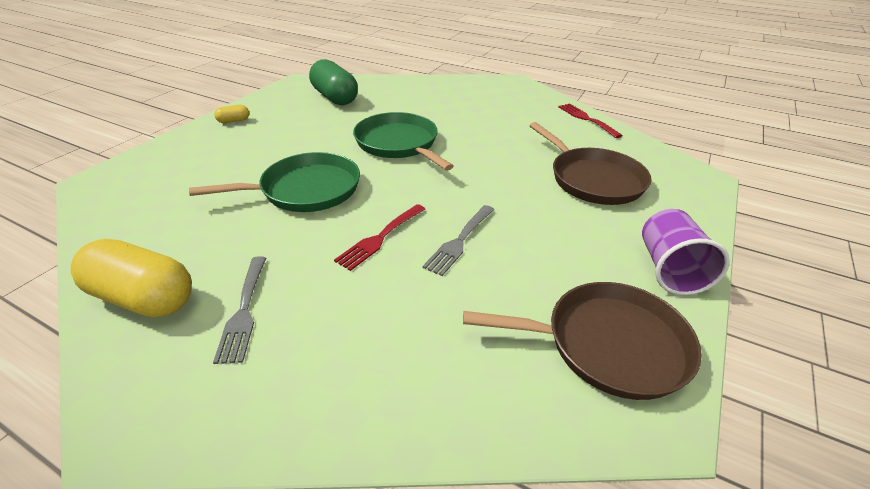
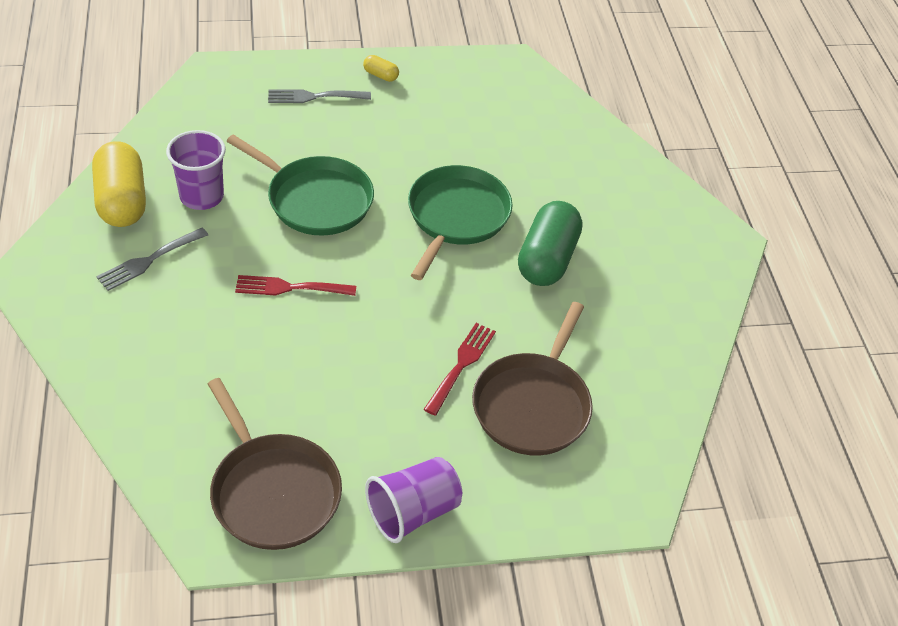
camera: 50 degrees right, 10 degrees up
(216, 244) = (202, 196): none -> purple cup
(335, 97) = (505, 112): green capsule -> green capsule (547, 259)
(460, 241) = (330, 342): grey fork -> grey fork (314, 97)
(587, 119) = (686, 353): red fork -> red fork (461, 365)

